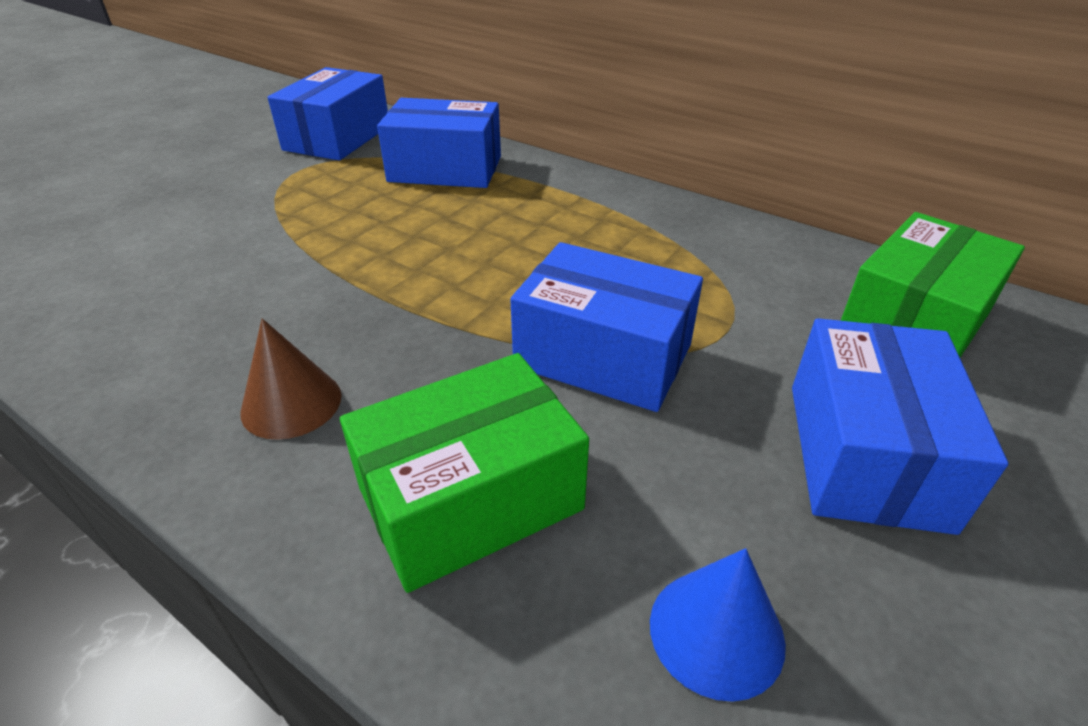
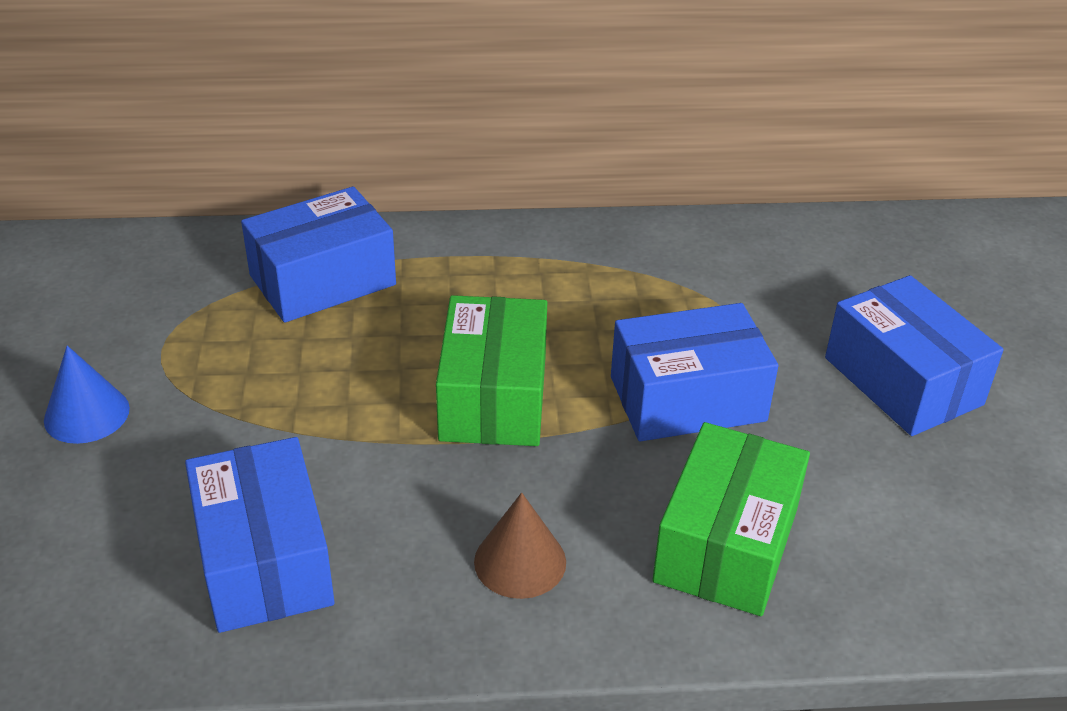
camera: 40 degrees left, 0 degrees up
(337, 138) = (138, 291): blue box -> blue box (264, 560)
(716, 632) = (927, 529): blue cone -> blue cone (86, 414)
(913, 323) = (847, 267): green box -> green box (493, 397)

